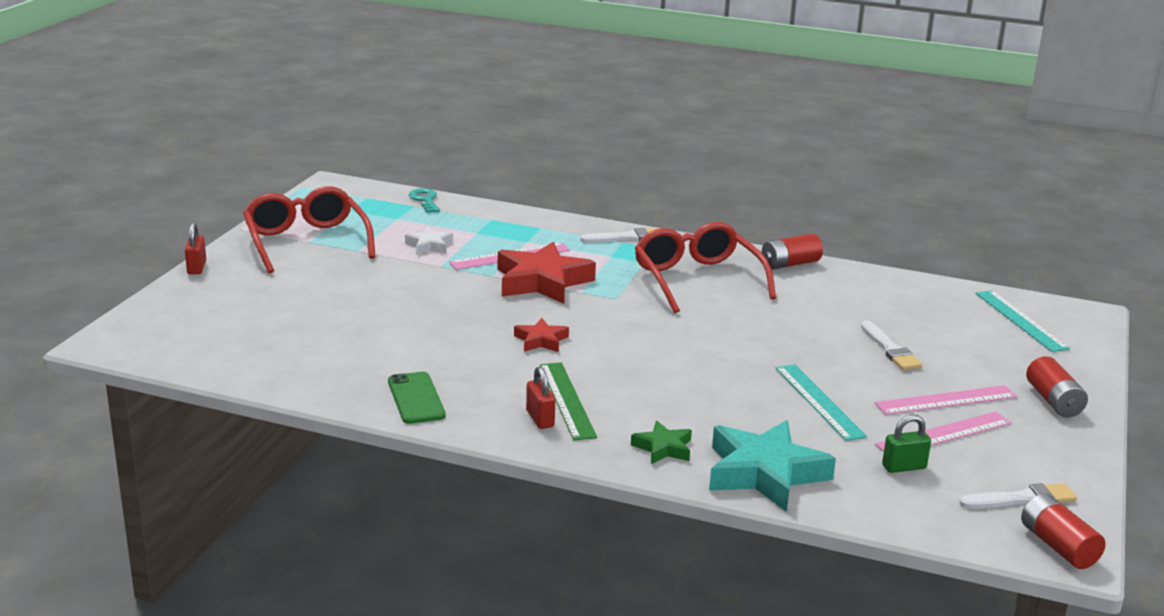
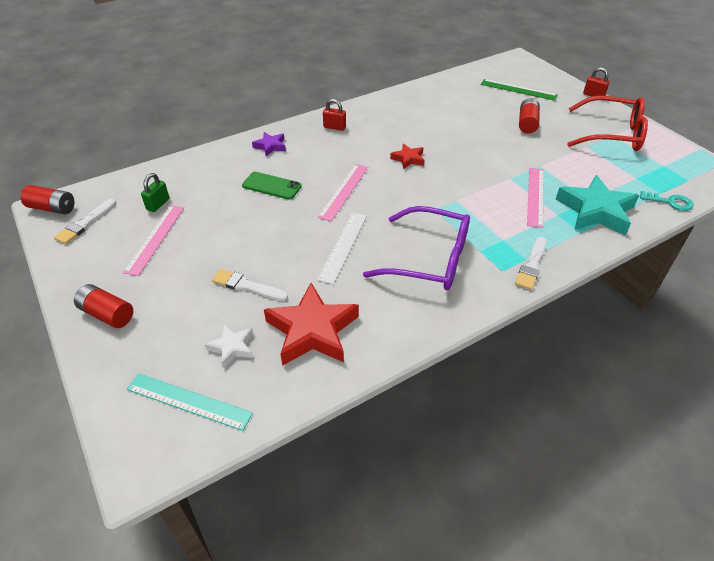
camera: 130 degrees right, 20 degrees up
(416, 398) = (389, 106): green phone -> green phone (272, 186)
(429, 245) = (576, 173): white star -> white star (232, 347)
(542, 281) = (484, 192): red star -> red star (312, 330)
(567, 400) = (341, 140): green ruler -> green ruler (518, 90)
(663, 448) = (270, 146): green star -> purple star
(697, 279) = (429, 259): red glasses -> purple glasses
(755, 324) = (343, 246): none -> white ruler
(765, 473) = (215, 162): turquoise star -> turquoise star (595, 211)
(790, 264) = (411, 328): red battery -> red battery (527, 123)
(819, 401) = (239, 215): turquoise ruler -> none
(946, 400) = (174, 265): pink ruler -> pink ruler (344, 191)

